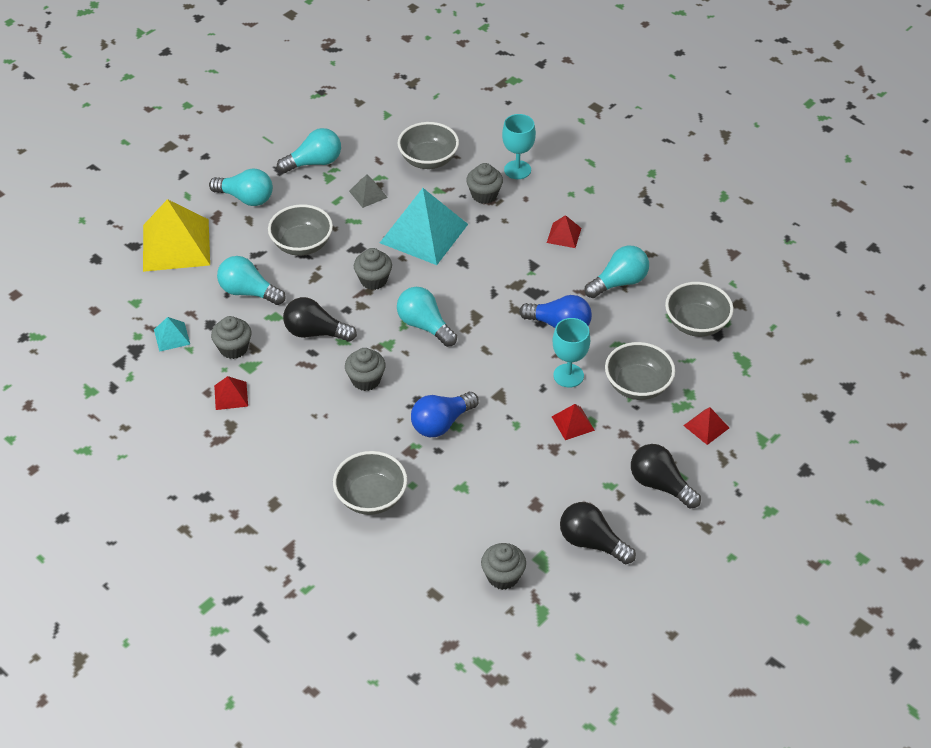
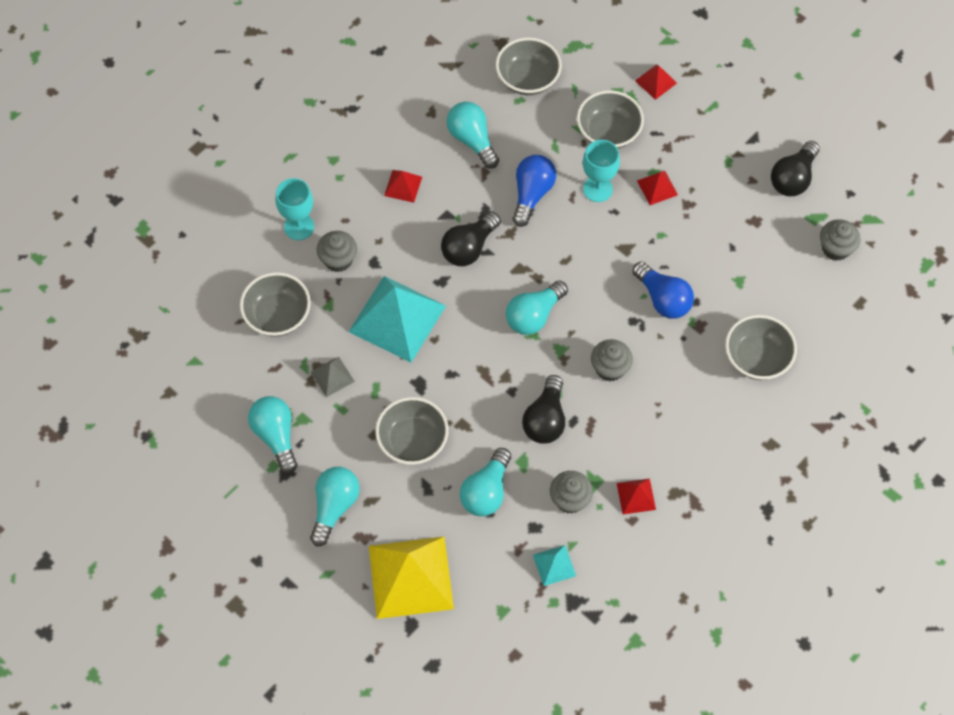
camera: 90 degrees left, 15 degrees up
(373, 280) = (468, 366): grey cupcake -> none
(660, 484) = (725, 122): black light bulb -> black light bulb (469, 248)

